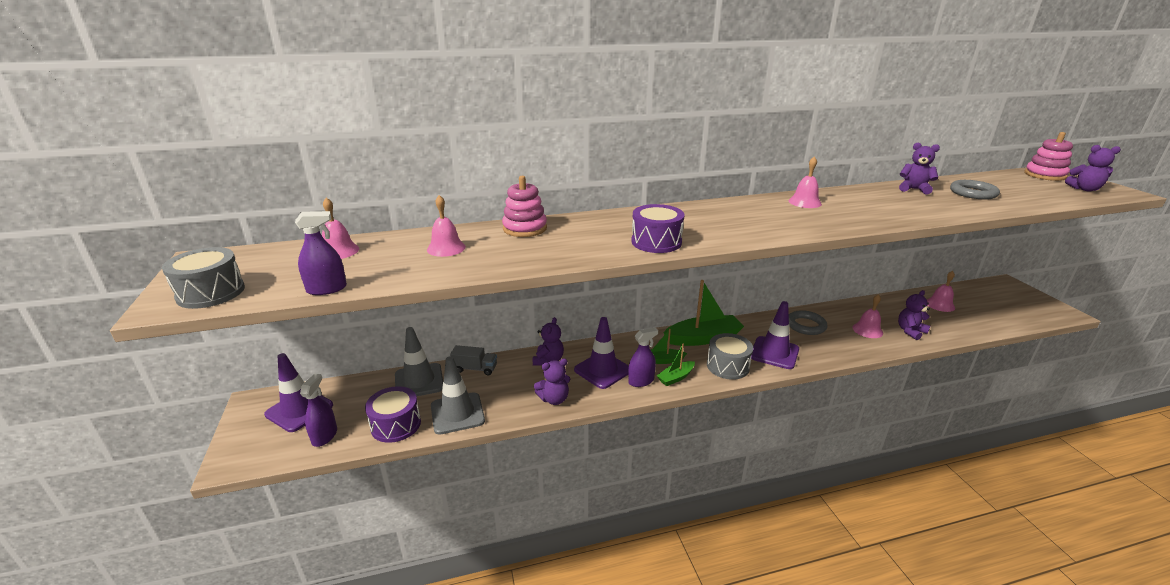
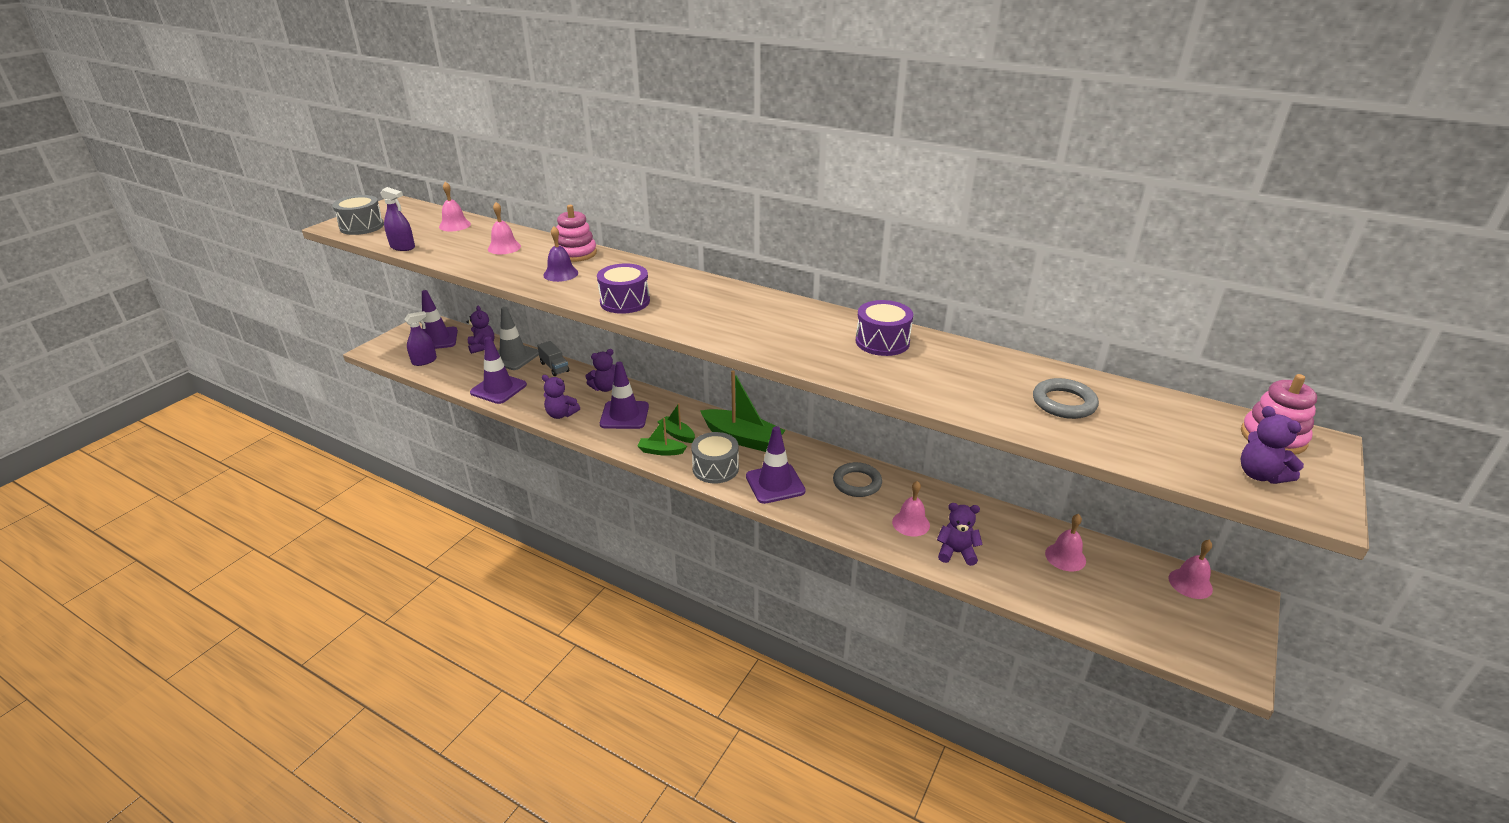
camera: 45 degrees right, 5 degrees up
(396, 425) = (461, 376): purple drum -> purple drum (882, 342)
(457, 413) = (498, 389): grey traffic cone -> purple traffic cone
(554, 245) = (560, 274): none -> purple bell
(641, 381) = (634, 438): purple spray bottle -> none
(804, 202) = (838, 327): pink bell -> pink bell (1190, 583)
(914, 189) = (1003, 367): purple teddy bear -> purple teddy bear (482, 347)

